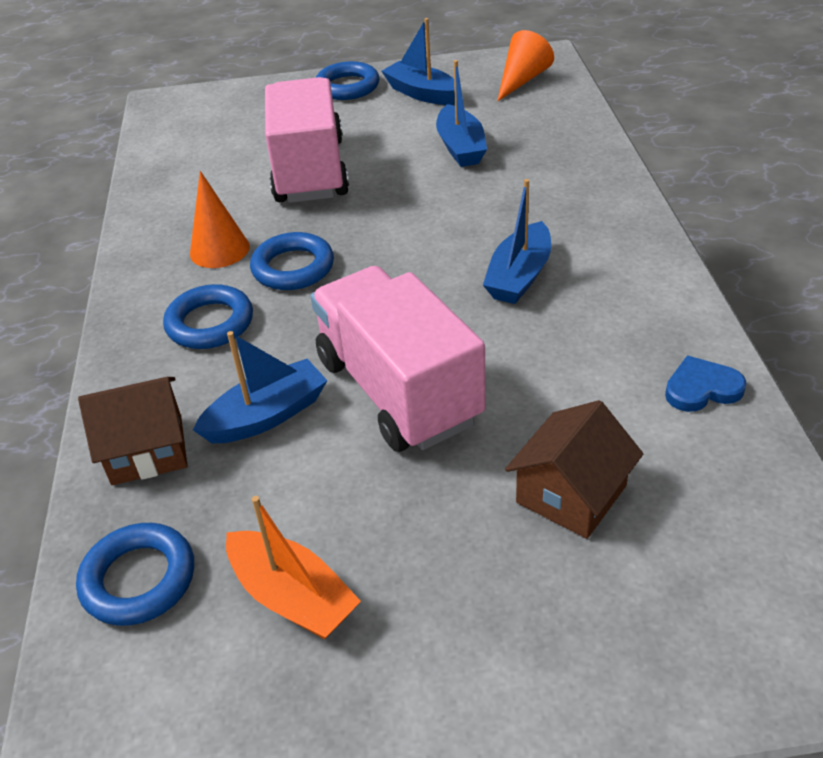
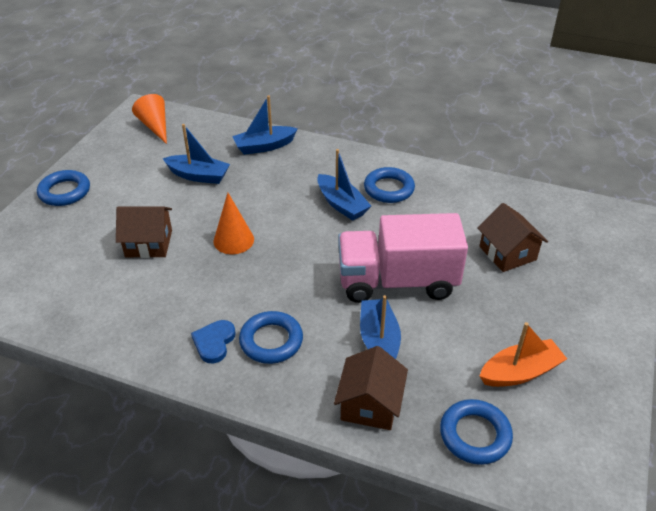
camera: 65 degrees left, 0 degrees up
(219, 250) = (194, 313): orange cone -> orange cone (233, 240)
(293, 268) = (249, 285): blue ring -> blue ring (389, 189)
(310, 171) = (149, 243): pink truck -> brown house
(422, 93) = (118, 166): blue boat -> blue boat (264, 146)
(702, 388) = (468, 187): blue heart -> blue heart (214, 342)

